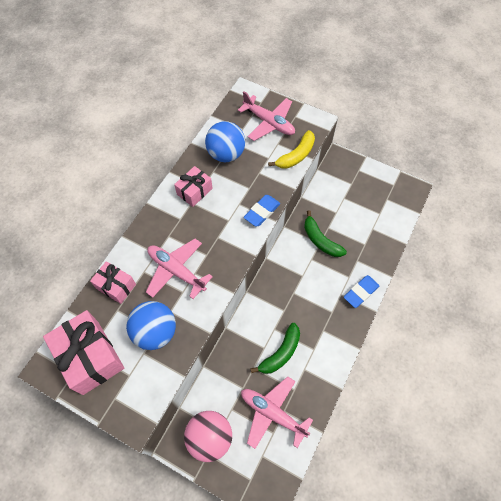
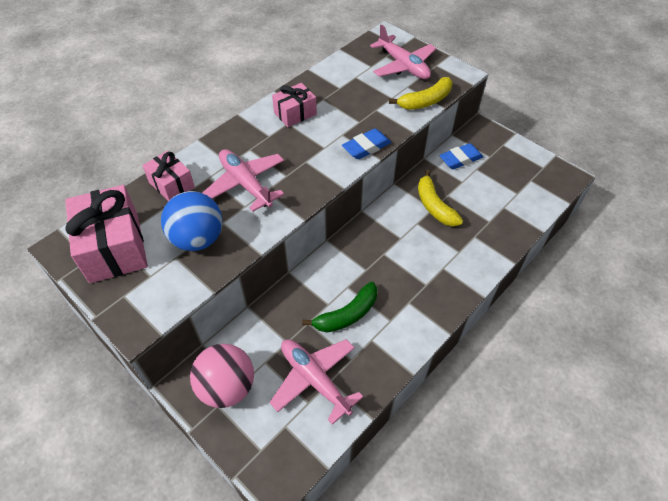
camera: 15 degrees right, 10 degrees down
(226, 154) = (343, 86): blue ball -> none
(320, 240) = (434, 206): green banana -> yellow banana
(360, 292) = (469, 271): blue eraser -> blue eraser (460, 159)

